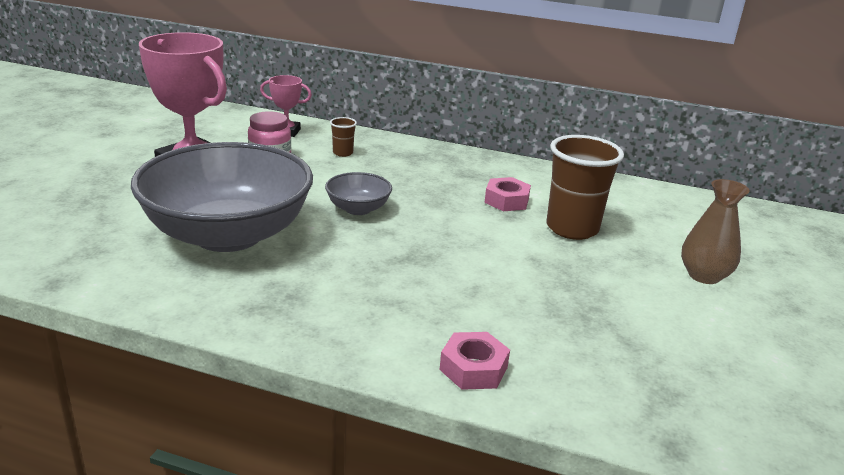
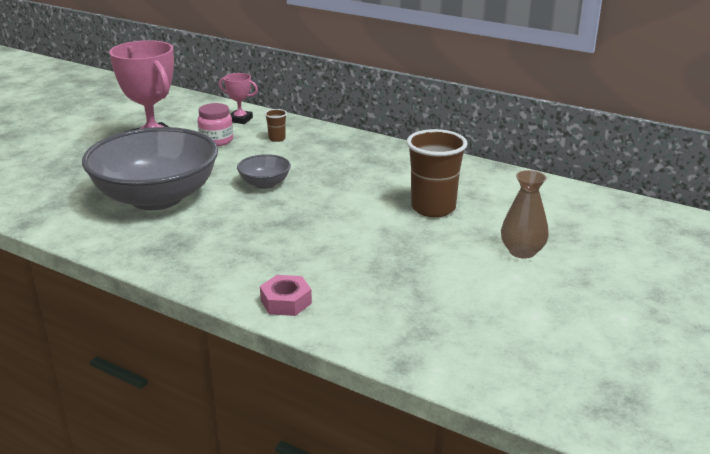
camera: 15 degrees right, 0 degrees up
(506, 201) = (391, 183): pink nut -> none

